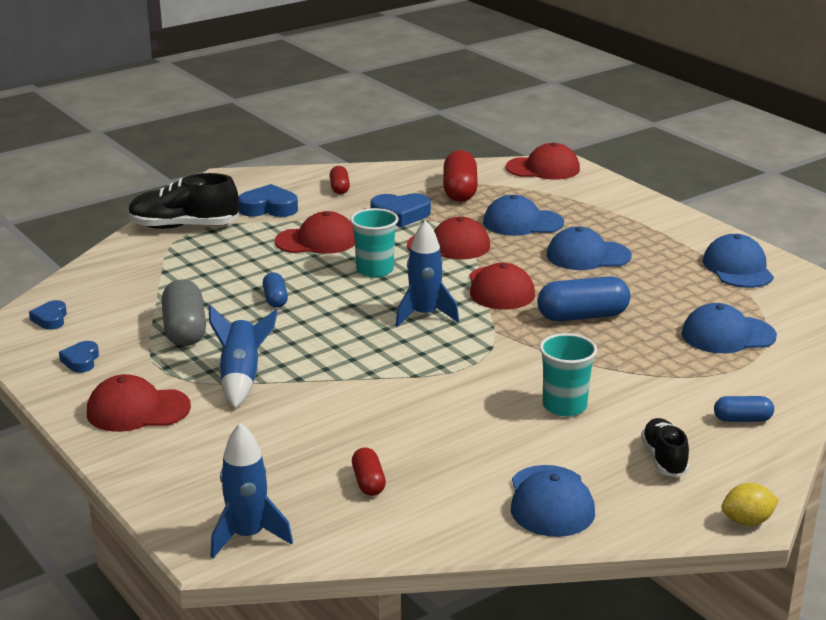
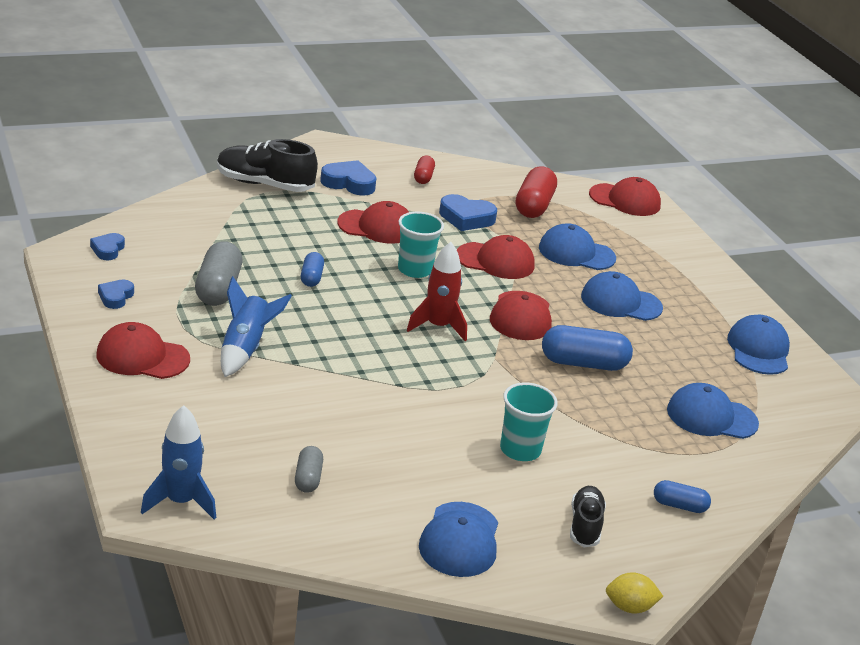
camera: 10 degrees right, 5 degrees up
(368, 482) = (308, 478): red capsule -> grey capsule
(424, 315) = (438, 326): blue rocket -> red rocket

